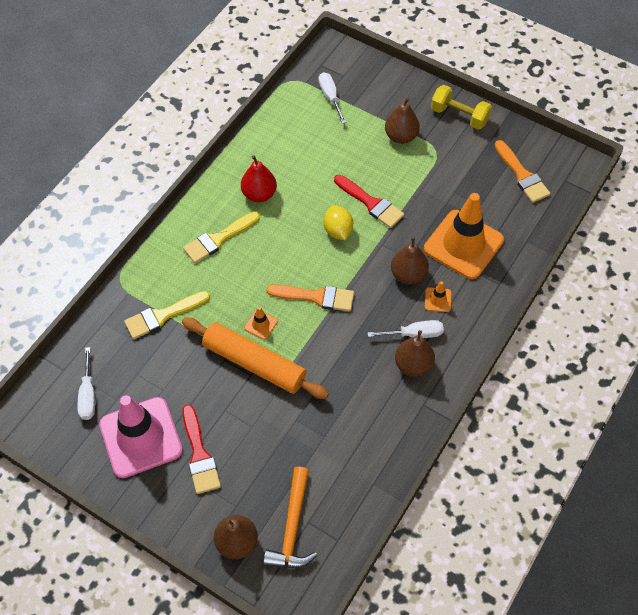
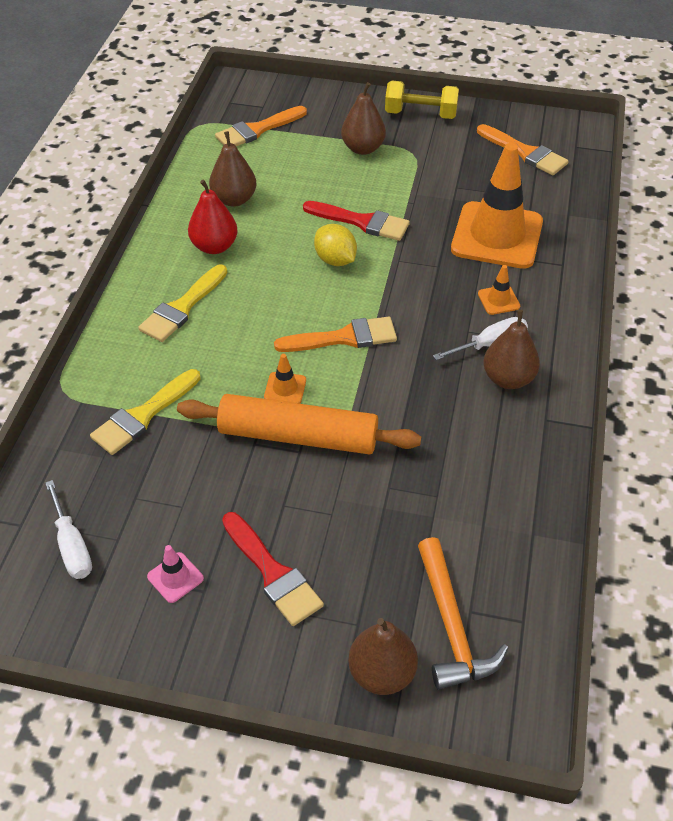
camera: 20 degrees left, 10 degrees down
(141, 437) = (175, 577): pink traffic cone -> pink traffic cone, size x0.40
(330, 97) = (257, 130): white screwdriver -> orange brush
(408, 275) = (448, 283): brown pear -> brown pear (234, 199)

